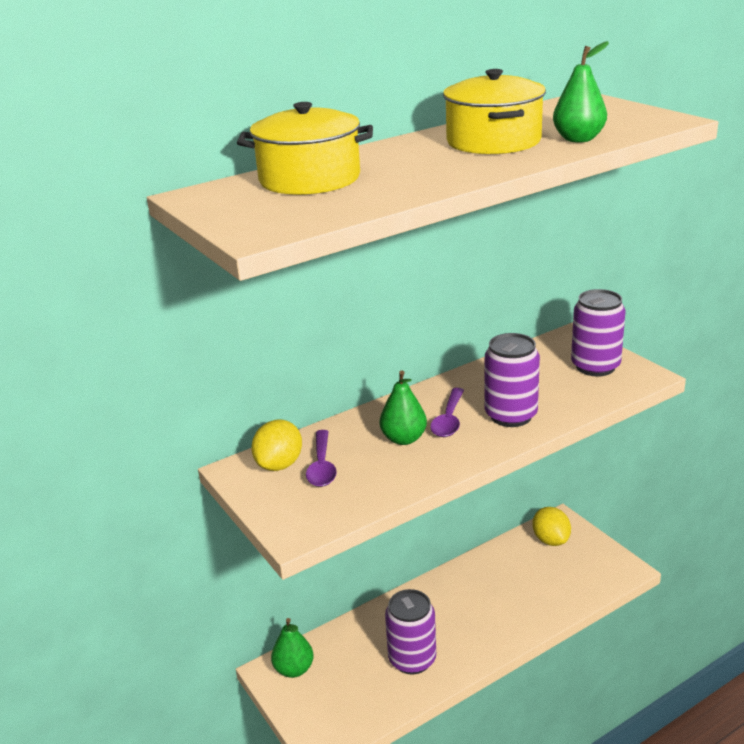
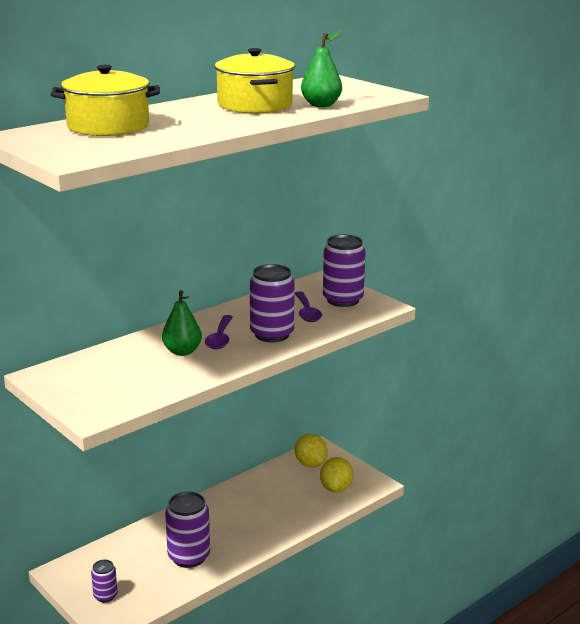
camera: 10 degrees left, 5 degrees down
(279, 464) = (76, 371): yellow lemon -> yellow lemon (336, 488)
(294, 669) = (83, 569): green pear -> none
(317, 707) = (105, 596): none -> purple can
(322, 466) = (113, 371): purple spoon -> purple spoon (307, 312)

